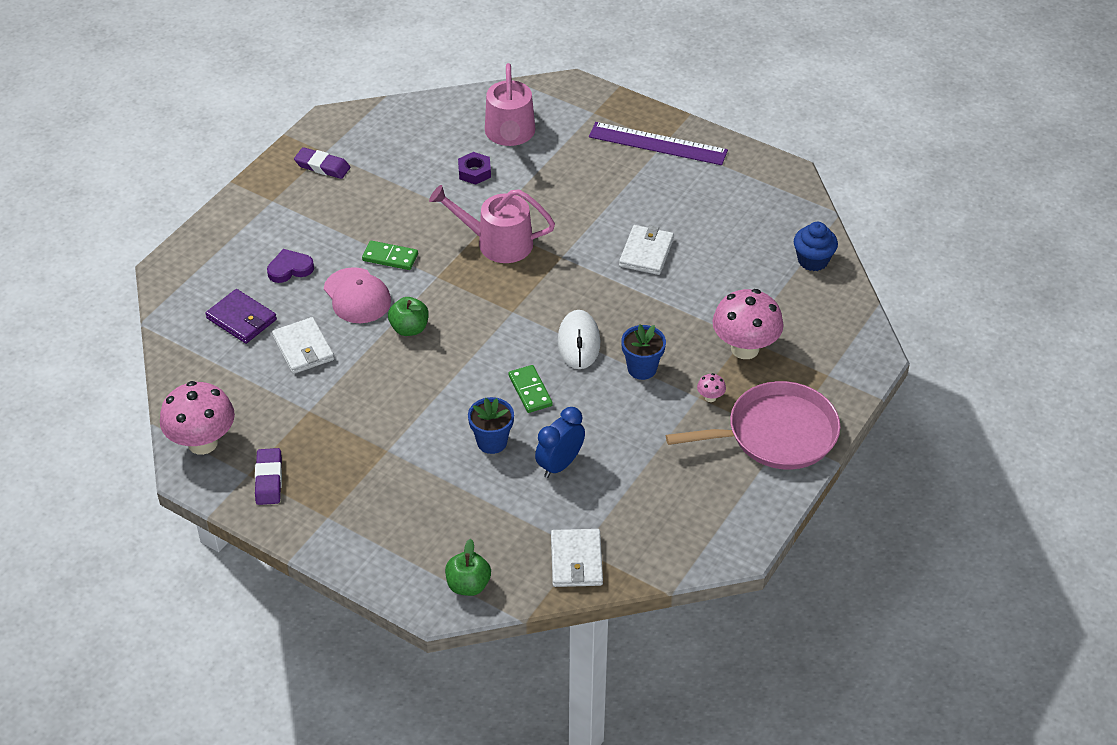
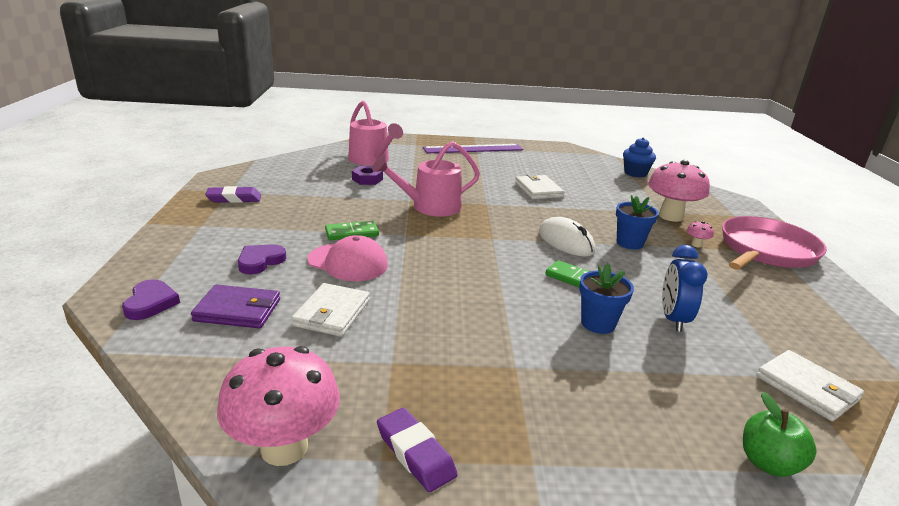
camera: 35 degrees left, 20 degrees down
(189, 288) = (150, 303): none -> purple heart
(303, 348) = (332, 313): white wallet -> white wallet turned 75 degrees clockwise
(409, 328) = (422, 270): green apple -> none

